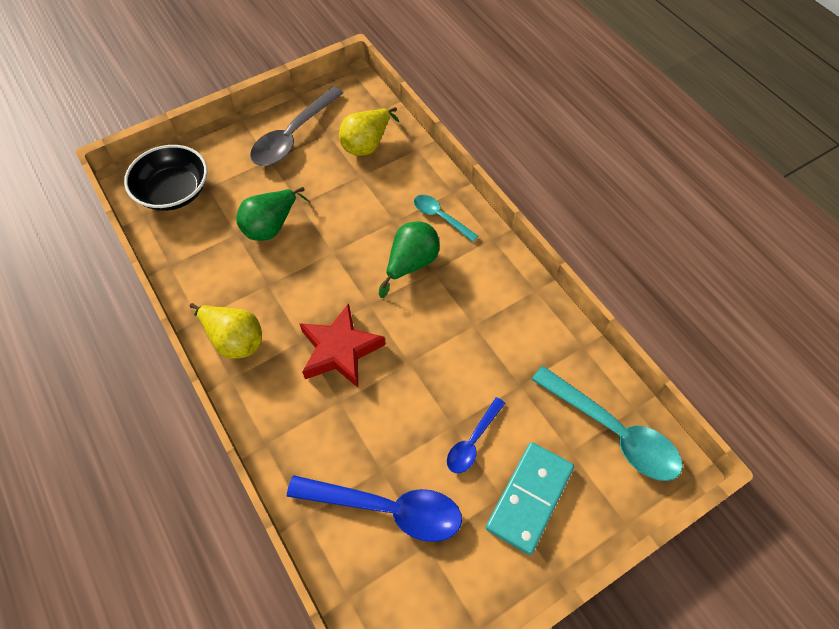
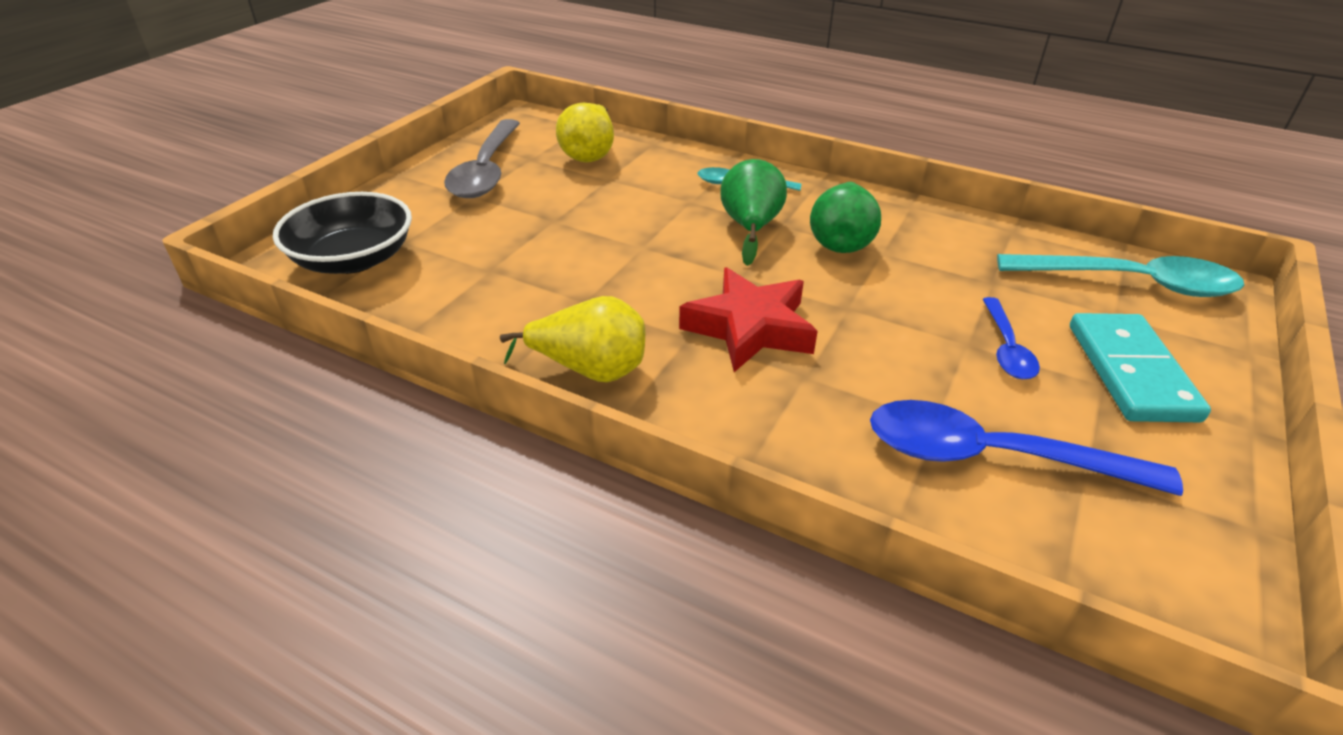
camera: 30 degrees left, 20 degrees down
(271, 226) = (534, 249): green pear -> green pear (841, 241)
(387, 509) = (992, 457): blue spoon -> blue spoon turned 150 degrees counterclockwise

